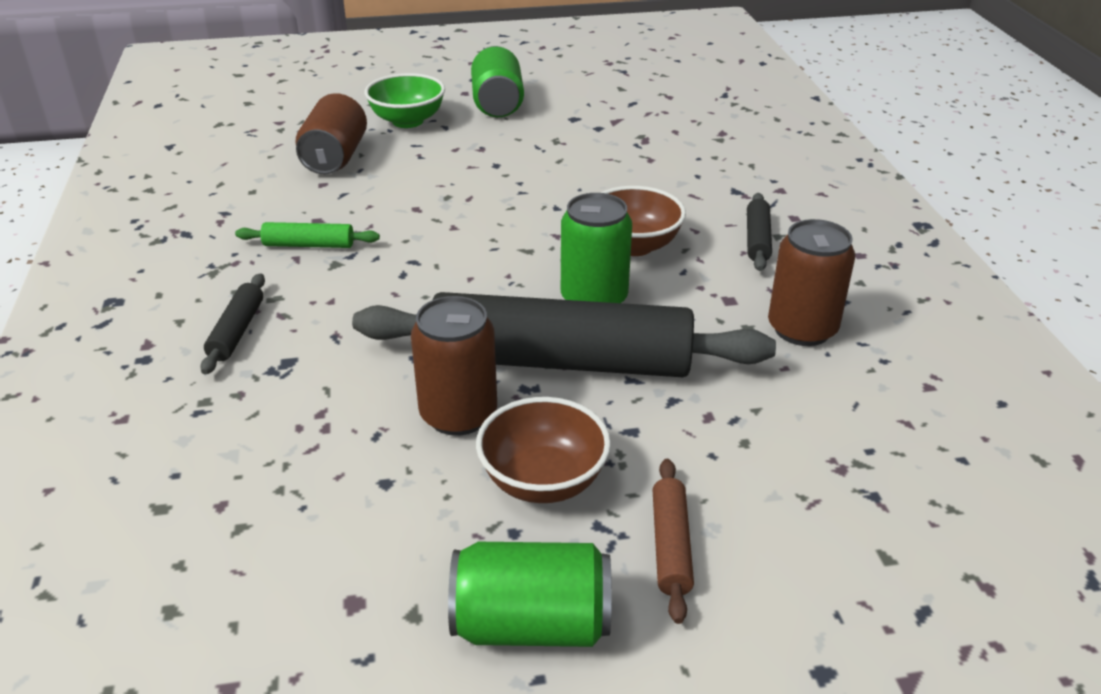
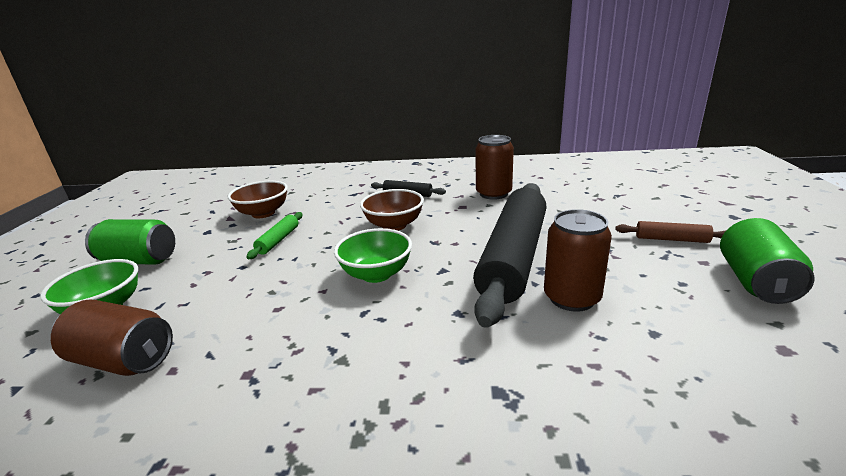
camera: 75 degrees left, 10 degrees down
(237, 331) = (438, 436): black rolling pin -> none
(309, 245) = (294, 379): green rolling pin -> green rolling pin (278, 240)
(494, 255) = (376, 274): none -> green bowl
(543, 481) = (632, 270): brown bowl -> brown bowl (263, 213)
(594, 299) = (448, 242): green can -> none

